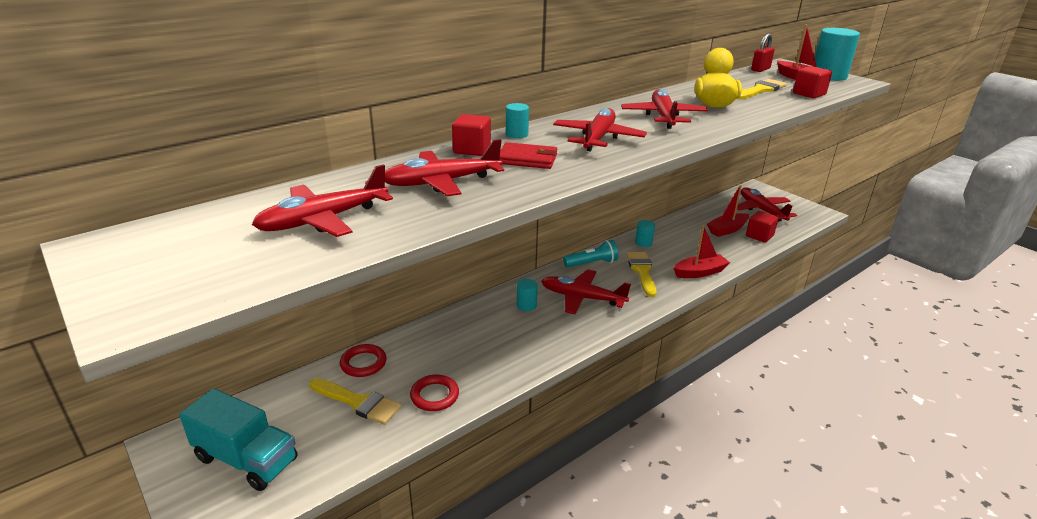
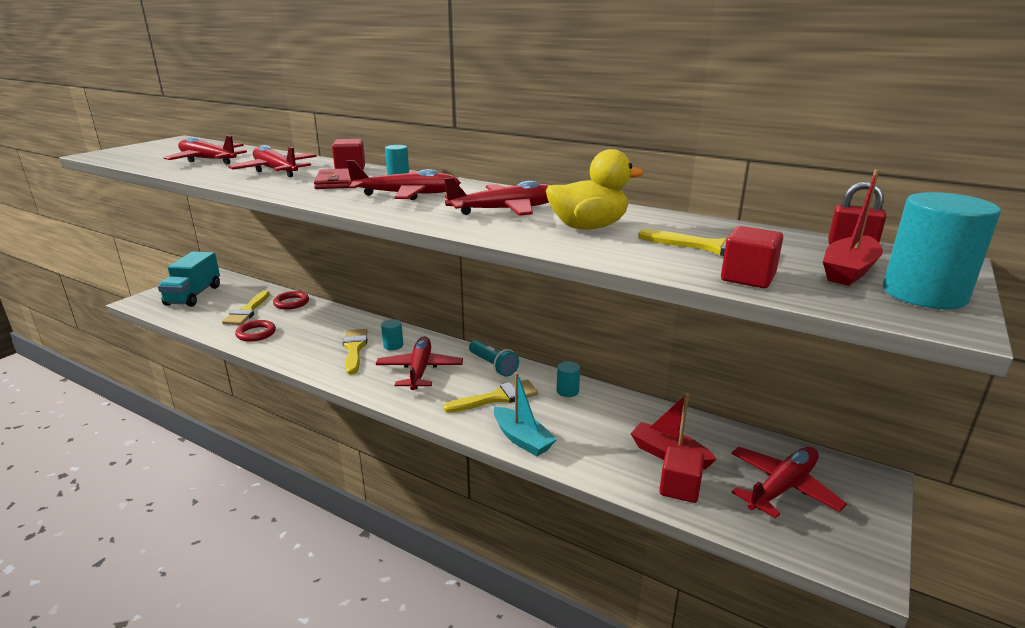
camera: 70 degrees right, 5 degrees down
(519, 328) = (354, 348): none -> yellow brush
(699, 272) = (522, 439): red boat -> turquoise boat

